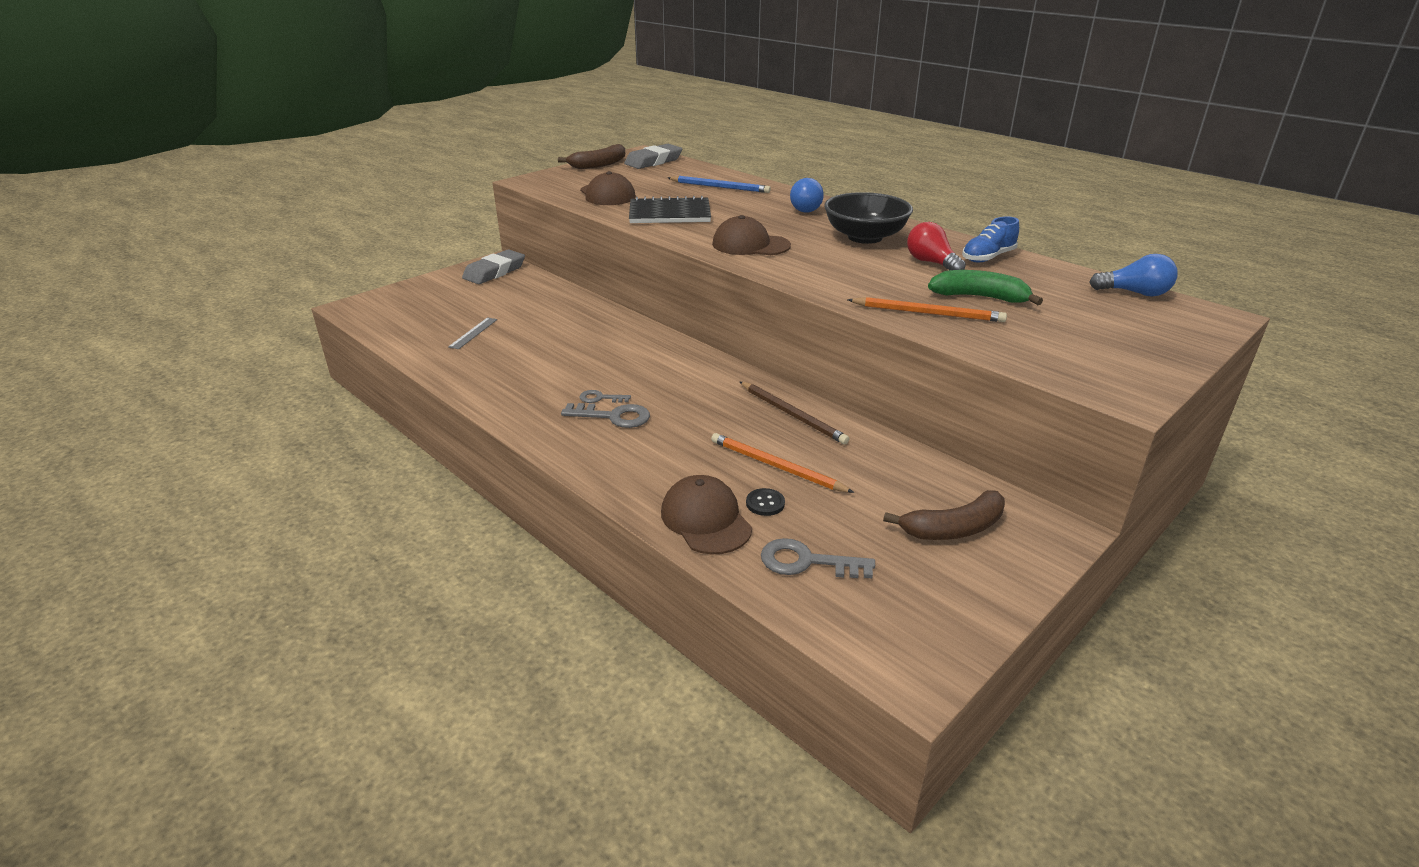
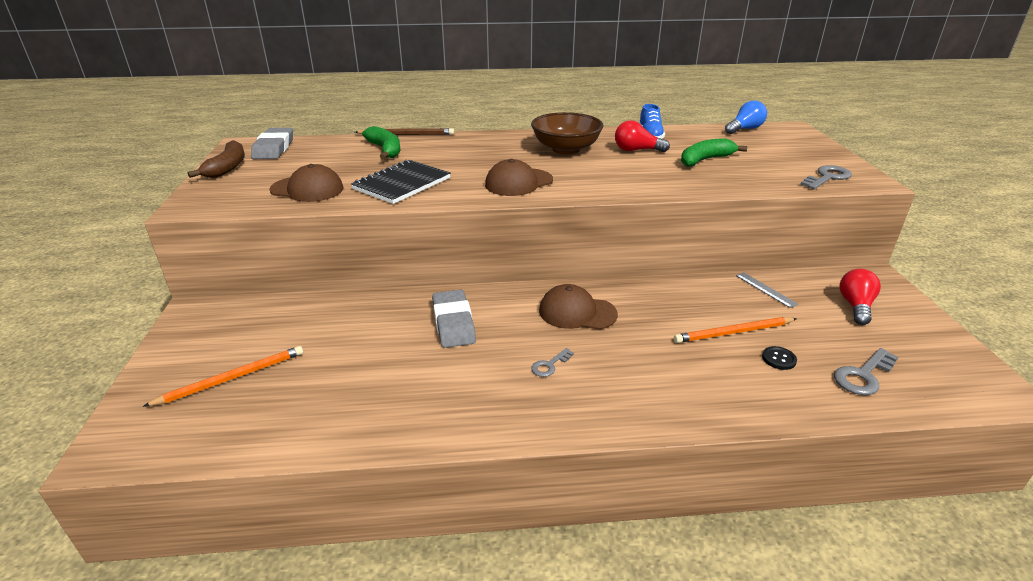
camera: 50 degrees left, 0 degrees up
(473, 333) = (324, 386): grey ruler -> grey ruler (765, 289)
(494, 272) = (214, 320): grey eraser -> grey eraser (453, 323)
(613, 416) = (588, 372): grey key -> grey key (827, 177)
(706, 519) = (782, 394): brown cap -> brown cap (577, 312)
(720, 187) = (385, 150): blue pencil -> green banana
(792, 415) = (670, 295): brown pencil -> brown pencil (407, 134)
(805, 208) = (483, 144): blue light bulb -> none
(865, 237) = (566, 149): black bowl -> brown bowl
(928, 313) = (712, 180): orange pencil -> orange pencil (232, 378)
(953, 528) = (855, 306): brown banana -> red light bulb

